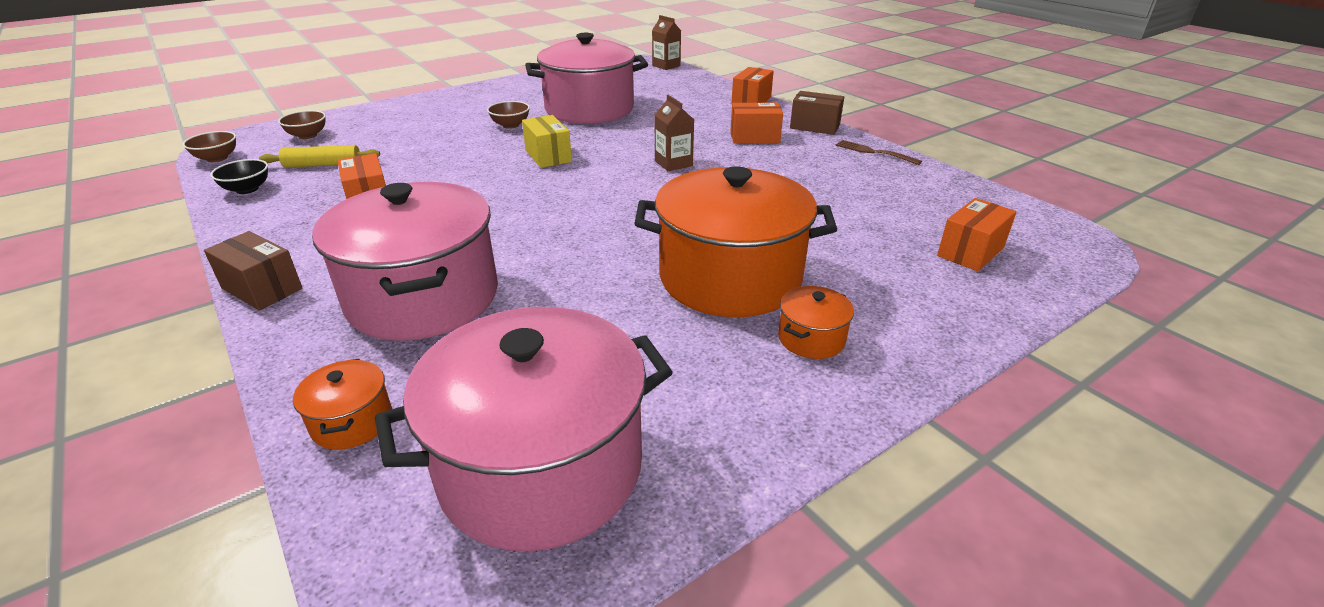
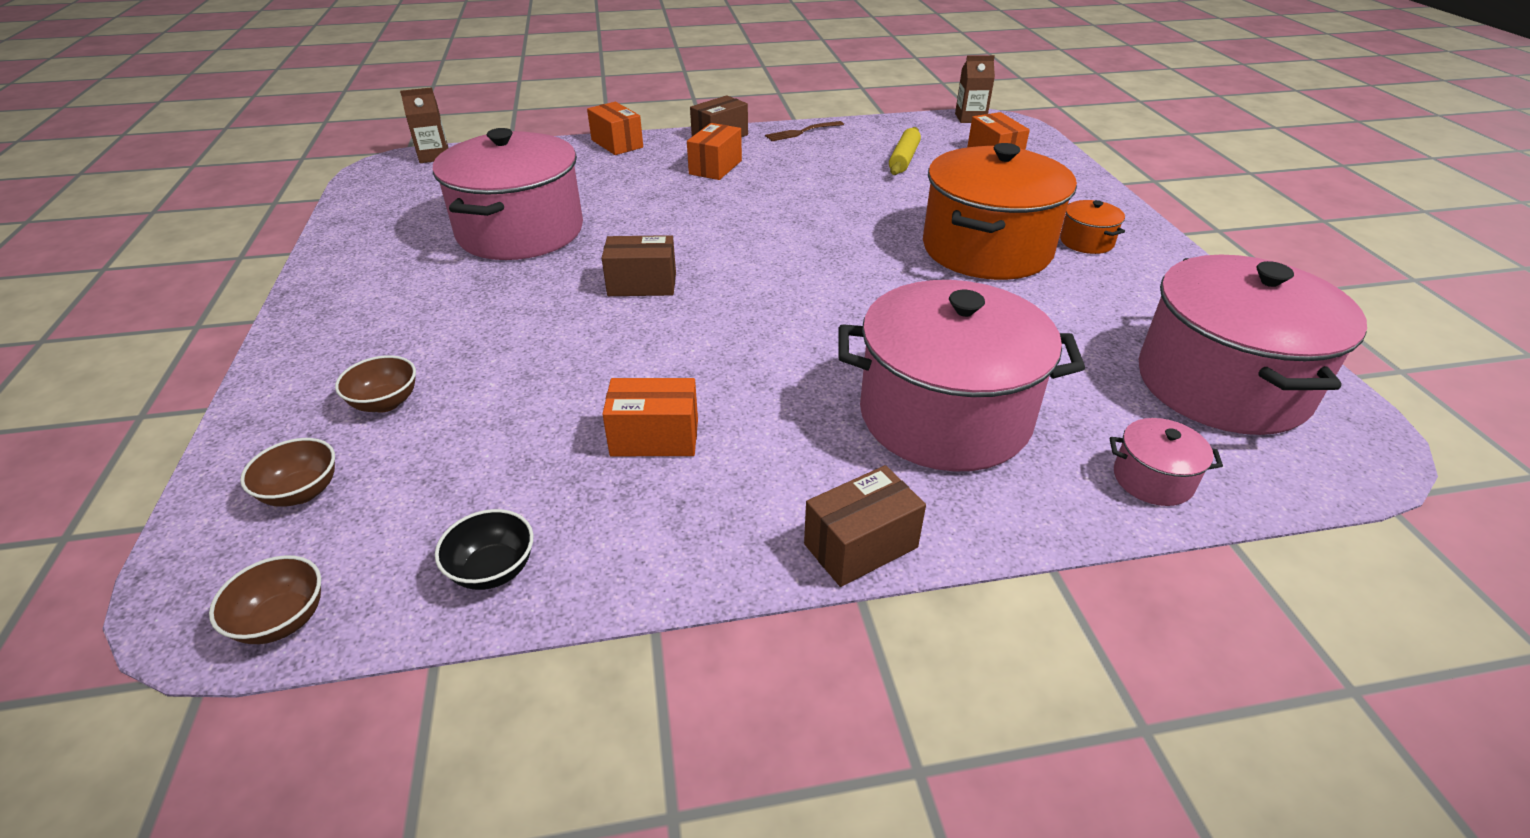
camera: 65 degrees left, 5 degrees up
(323, 165) = (471, 477): yellow rolling pin -> yellow rolling pin (904, 159)
(352, 422) = (1152, 479): orange pot -> pink pot
(510, 125) = (506, 293): brown bowl -> brown bowl (385, 403)
(548, 156) = (642, 284): yellow box -> brown box
(673, 163) = (738, 219): brown carton -> brown carton (970, 118)

